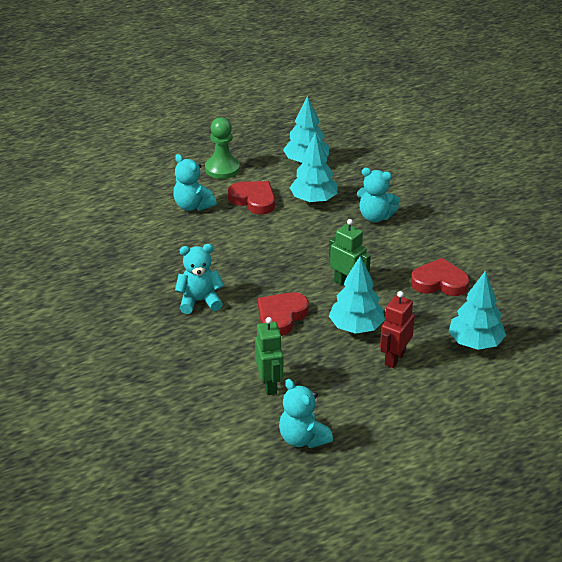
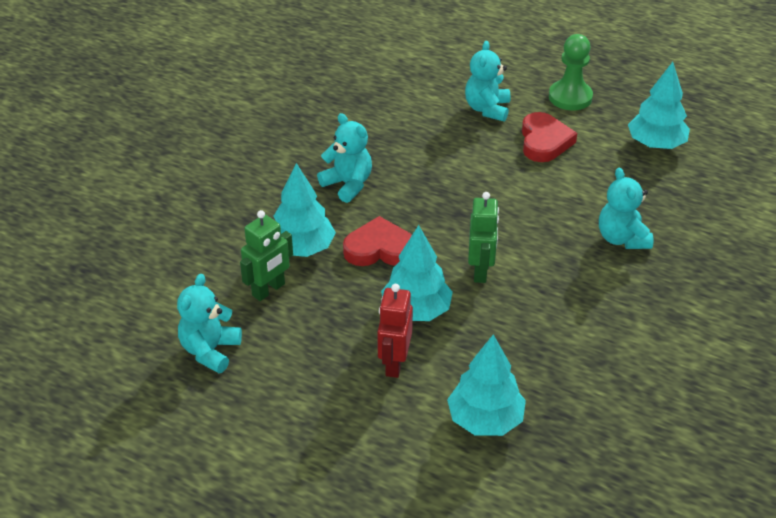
camera: 55 degrees right, 5 degrees up
(313, 200) = (595, 181): turquoise tree -> turquoise tree (302, 248)
(394, 358) = (394, 363): red robot -> red robot turned 75 degrees counterclockwise
(439, 282) = (562, 342): red heart -> none

